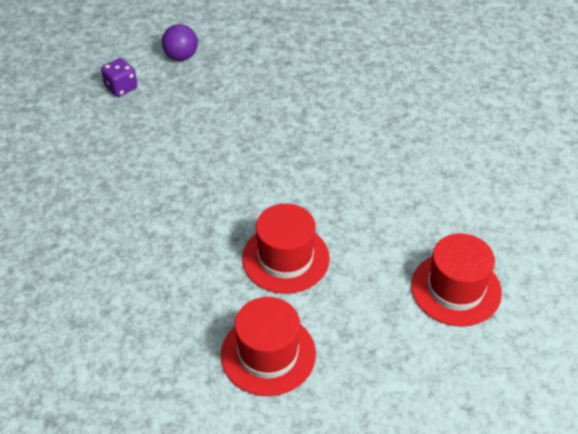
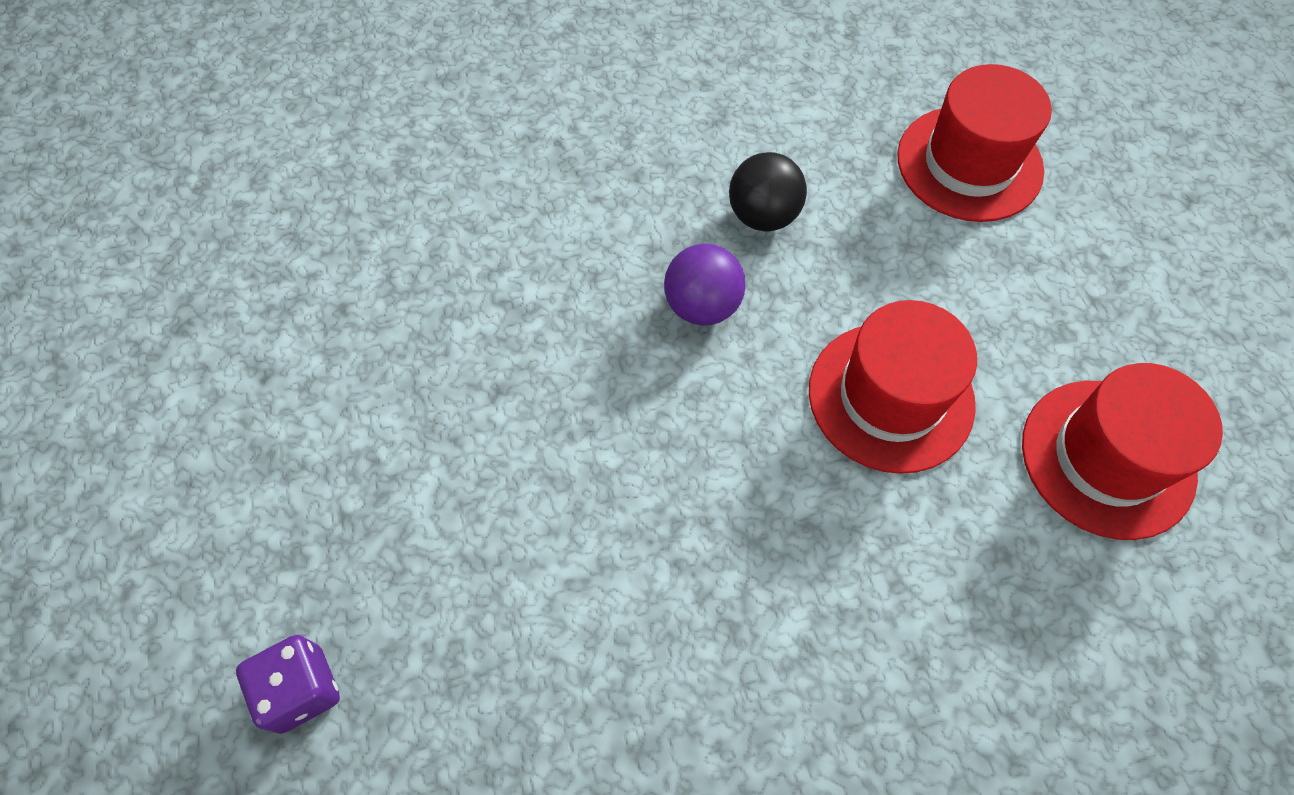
camera: 80 degrees left, 15 degrees up
(181, 56) = (235, 529): purple ball -> purple ball (702, 306)
(385, 198) = (763, 215): none -> black ball

